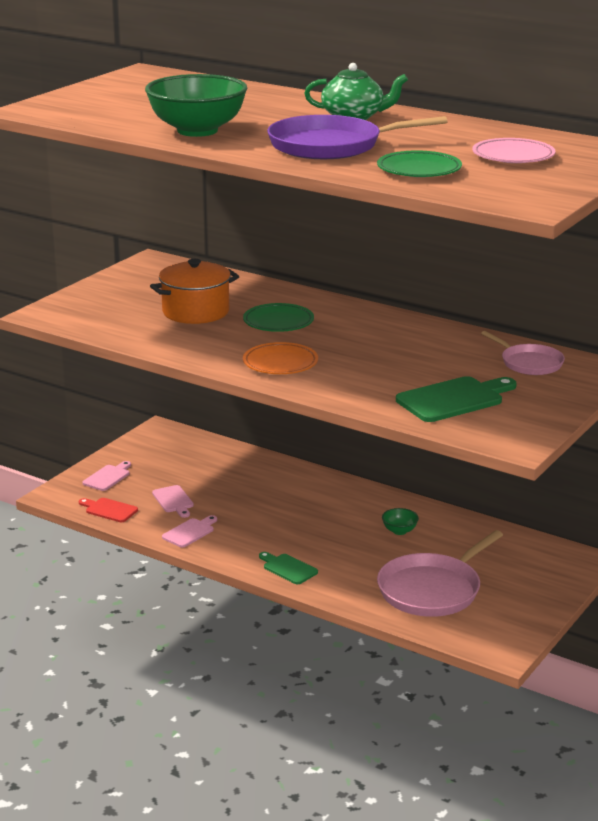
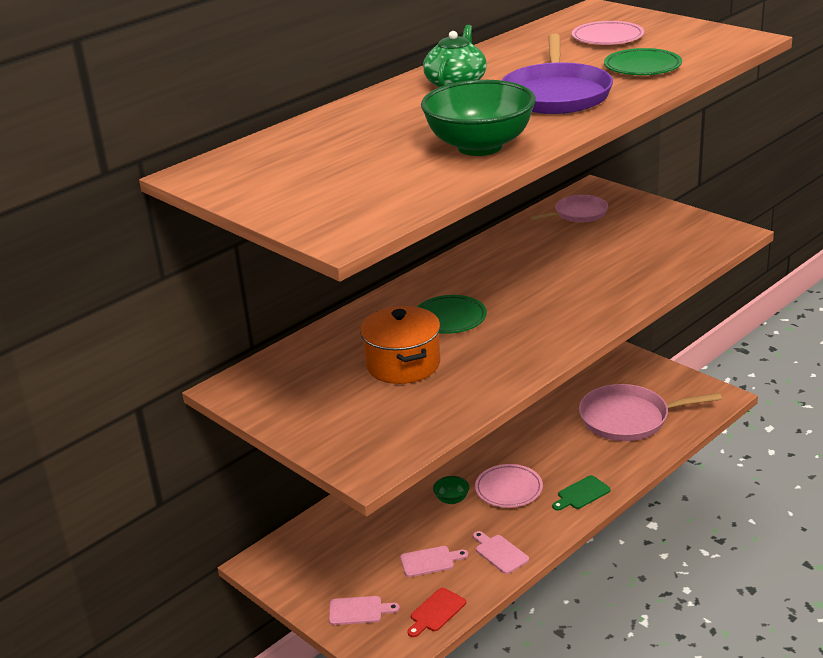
camera: 75 degrees left, 5 degrees up
(108, 477) = (359, 611): pink cutting board -> pink cutting board turned 135 degrees clockwise
(280, 363) = (553, 323): orange plate -> none
(285, 529) = (508, 489): none -> pink plate
(399, 531) = (527, 424): green bowl -> green bowl (451, 499)
(432, 590) = (629, 418): pink pan -> pink pan turned 120 degrees clockwise
(454, 399) = (646, 249): green cutting board -> none

